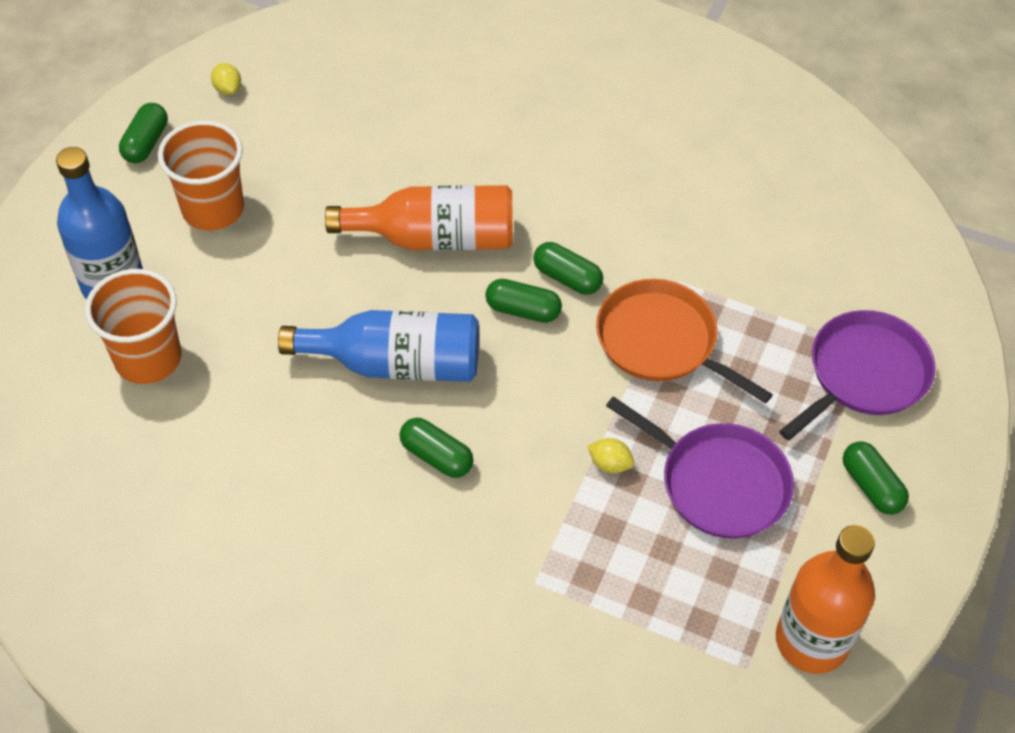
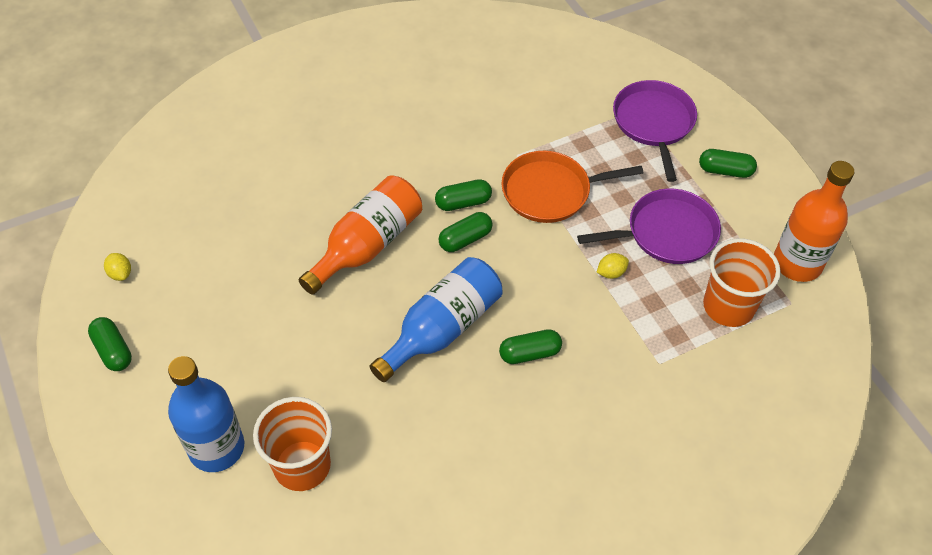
camera: 50 degrees left, 0 degrees up
(213, 209) = (215, 348): orange cup -> orange cup (728, 306)
(228, 89) = (120, 273): yellow lemon -> yellow lemon turned 45 degrees clockwise

